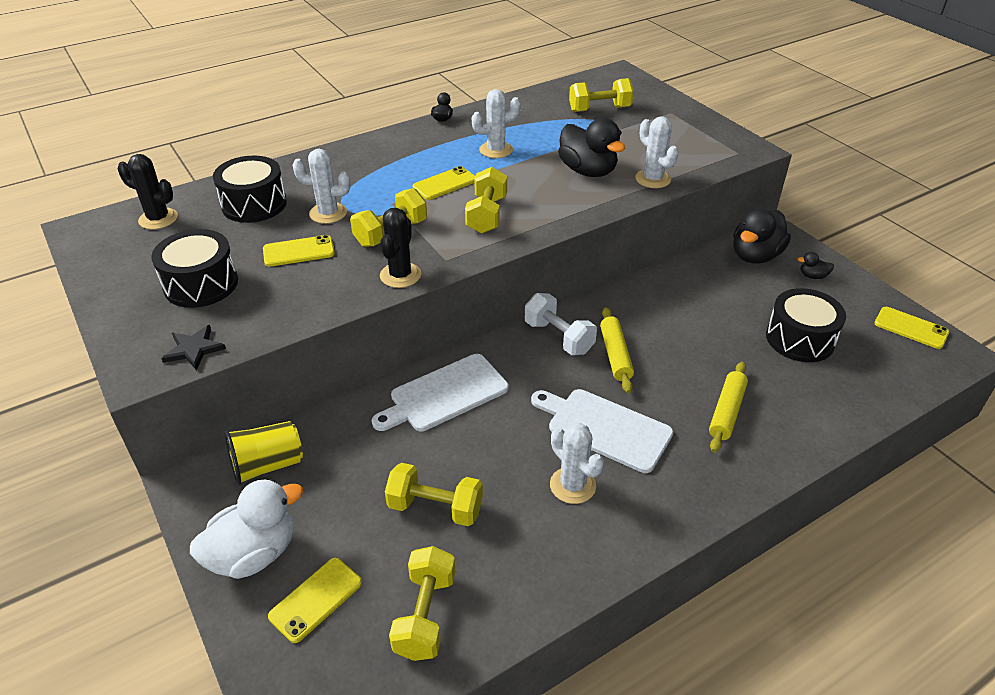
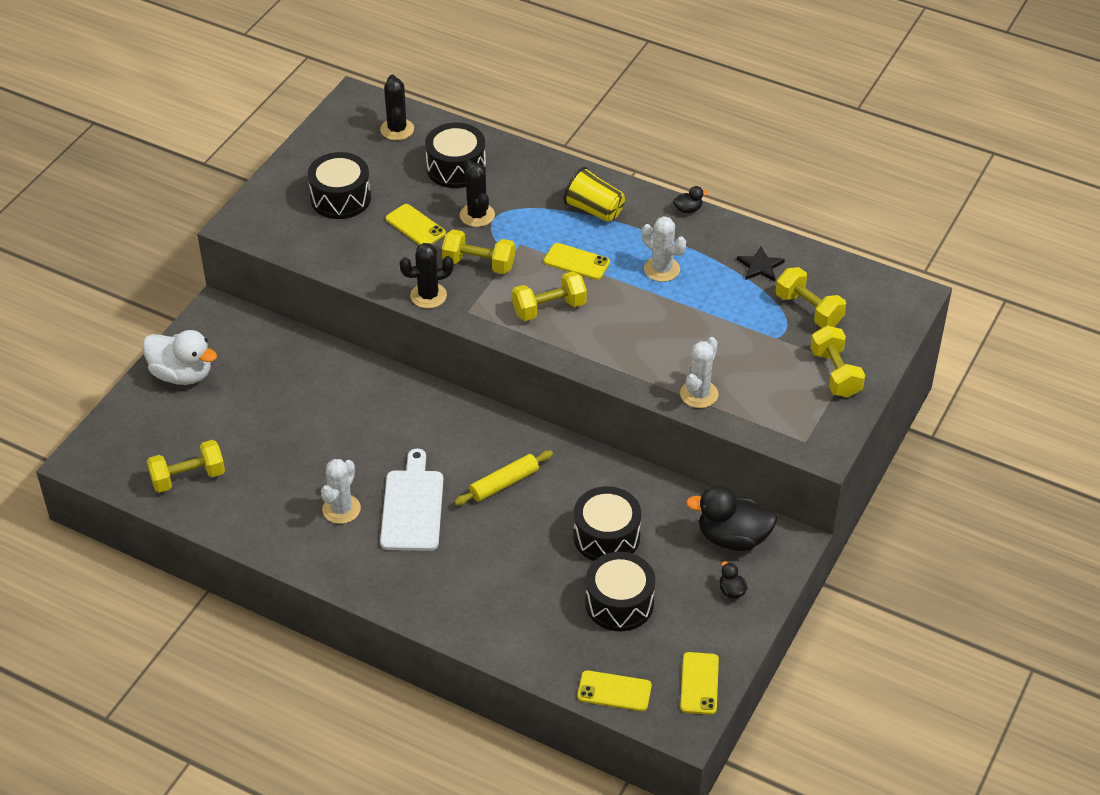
camera: 60 degrees right, 5 degrees up
(194, 349) = (274, 235): black star -> black star (760, 266)
(267, 465) = (254, 340): yellow cup -> yellow cup (594, 210)
(316, 599) = (168, 421): yellow phone -> yellow phone (614, 691)
(328, 213) = (477, 215): white cactus -> black cactus
(435, 508) = (273, 444): yellow dumbbell -> yellow dumbbell (835, 373)
(444, 394) = (384, 399): white cutting board -> none
(559, 337) = (500, 439): white dumbbell -> none
(588, 171) = (676, 345): black duck -> none
(717, 318) = (606, 536): none -> black drum
(726, 412) = (483, 576): yellow rolling pin -> none

